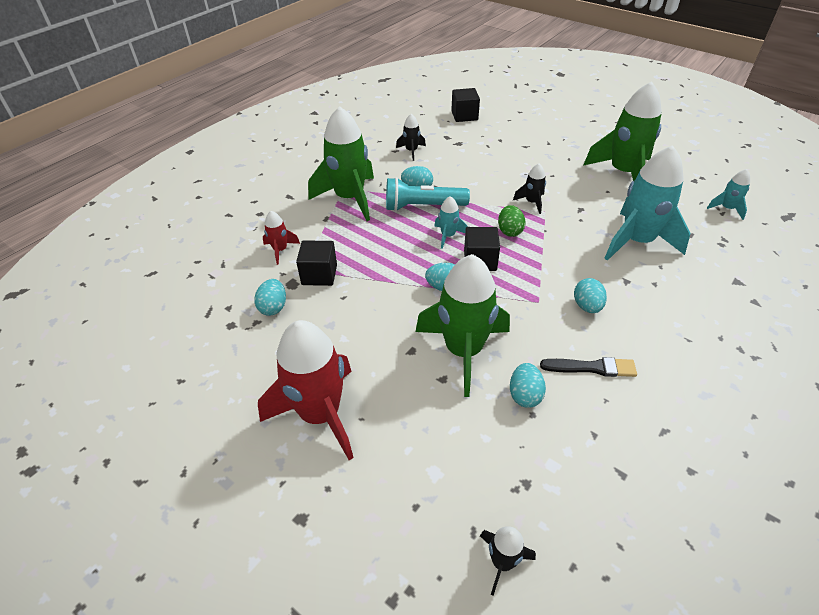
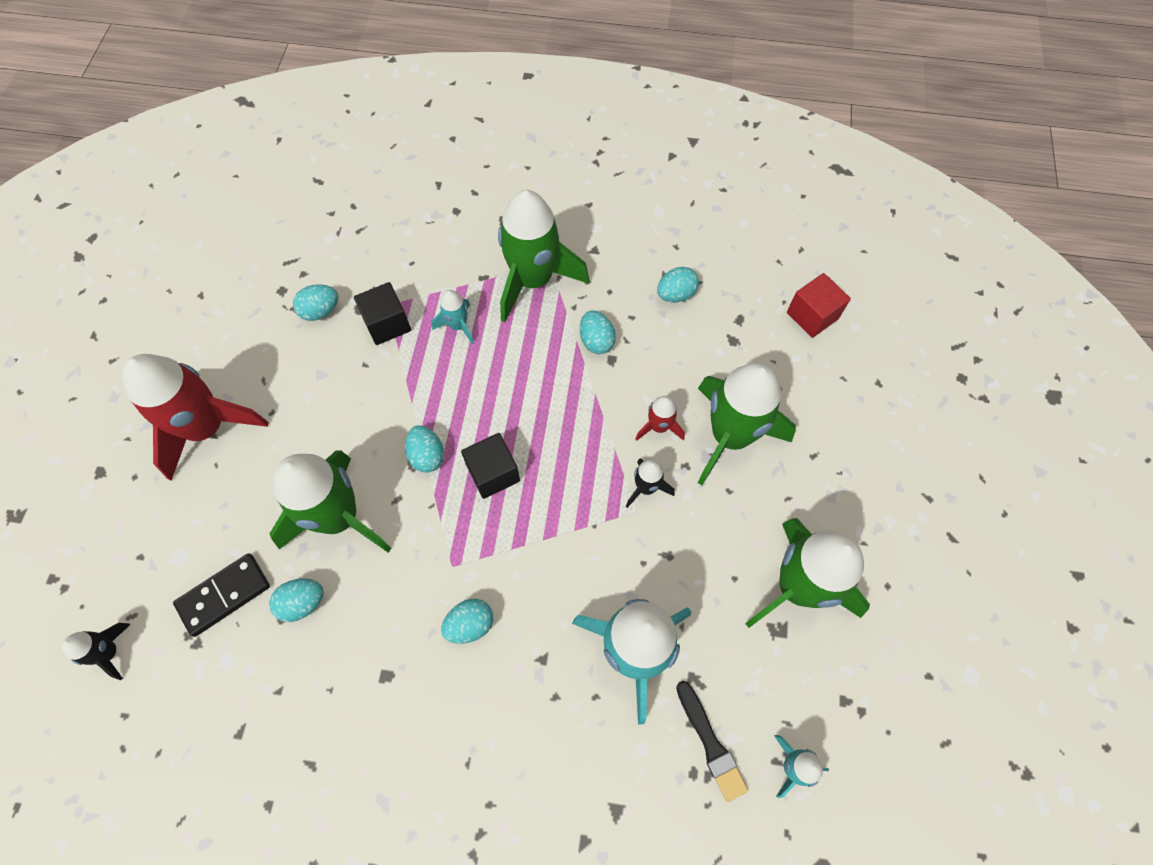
camera: 60 degrees right, 20 degrees up
(280, 250) = (406, 266): red rocket -> red rocket (659, 427)
(411, 151) = (676, 294): black rocket -> turquoise egg
(423, 206) = (562, 365): turquoise flashlight -> none
(448, 236) = (520, 418): turquoise rocket -> turquoise rocket (458, 326)
(464, 115) = (812, 316): black cube -> red cube
(490, 448) = (224, 595): none -> black domino
(509, 231) = (568, 484): green egg -> none
(518, 163) = (730, 436): none -> green rocket
(591, 367) = (371, 660): black brush -> black brush (710, 743)

